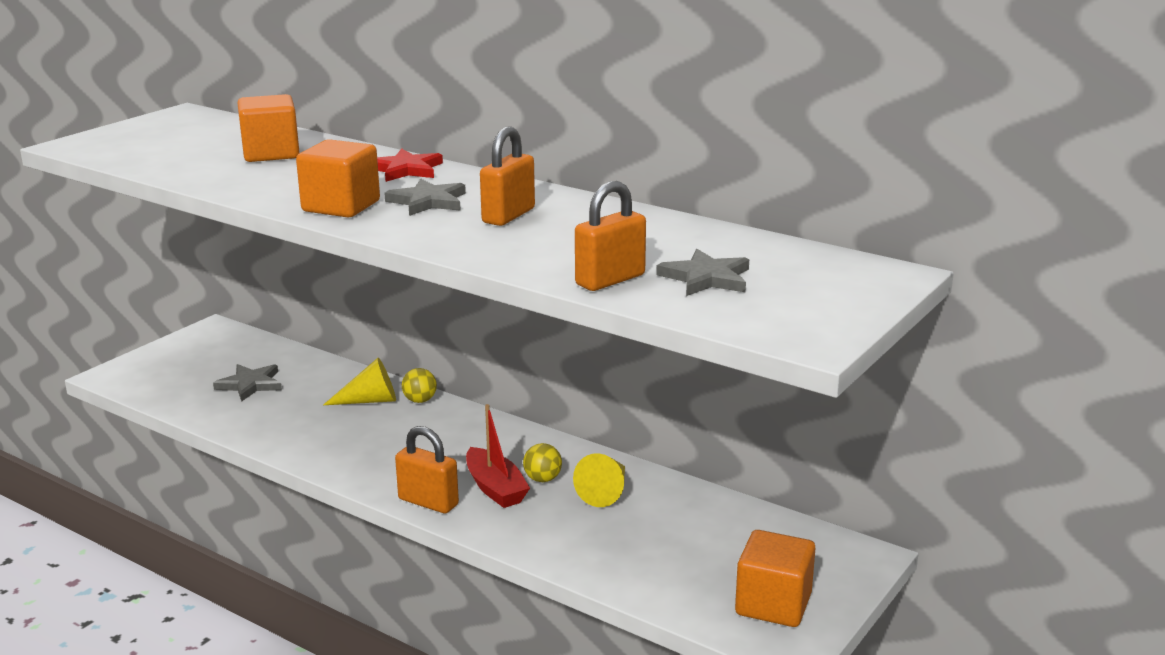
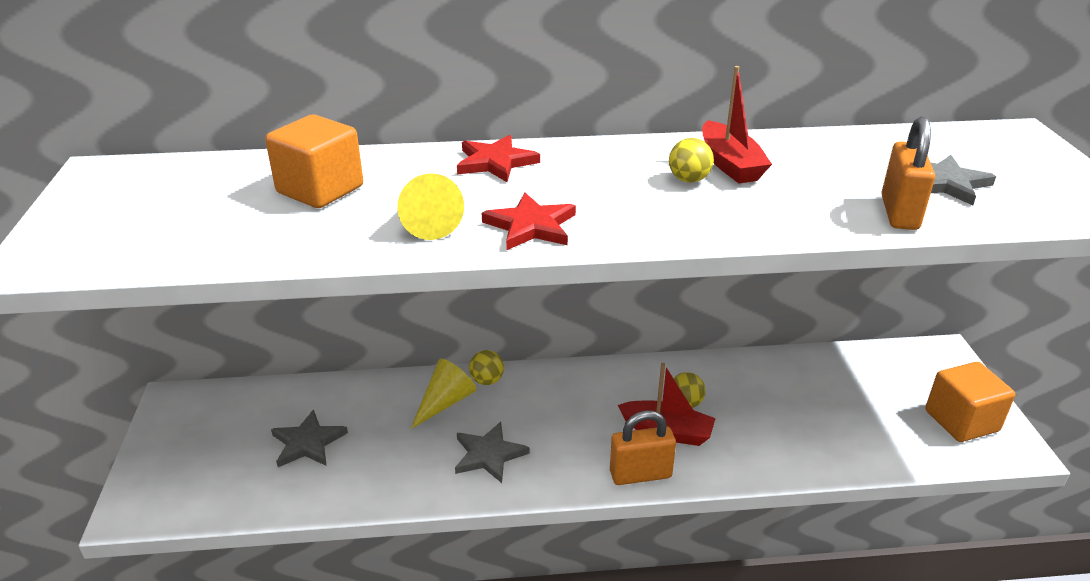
camera: 40 degrees left, 10 degrees up
(341, 206) = (531, 226): orange cube -> red star
(428, 201) = (593, 190): grey star -> grey star (489, 455)
(508, 216) = (689, 180): orange padlock -> yellow ball
(564, 217) = (730, 164): none -> red boat
(605, 491) = (740, 390): yellow cone -> yellow cone (428, 222)

